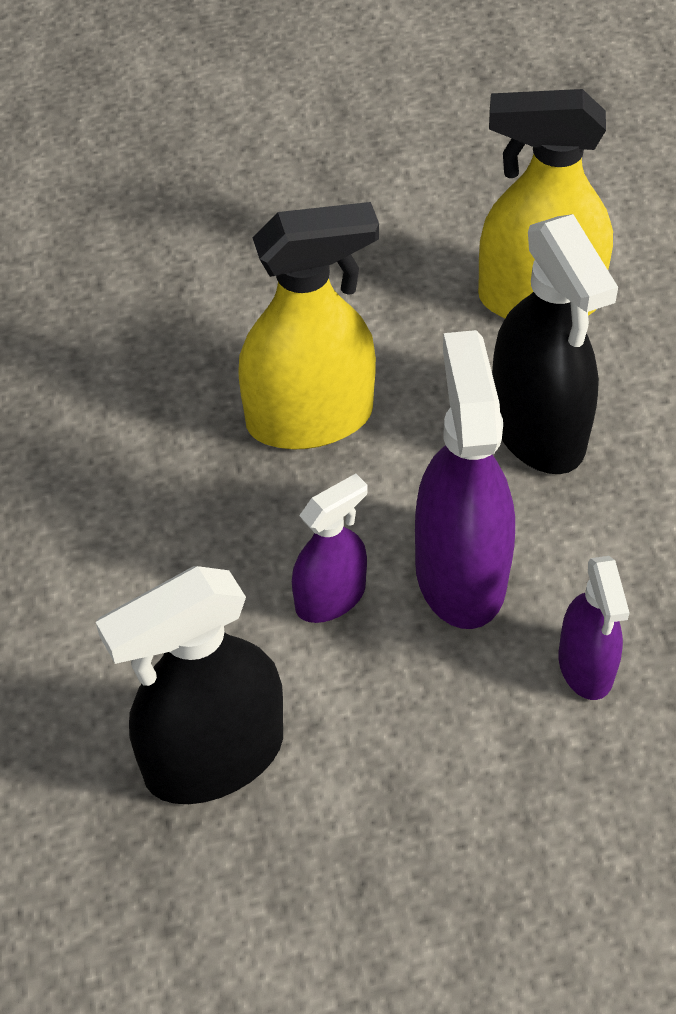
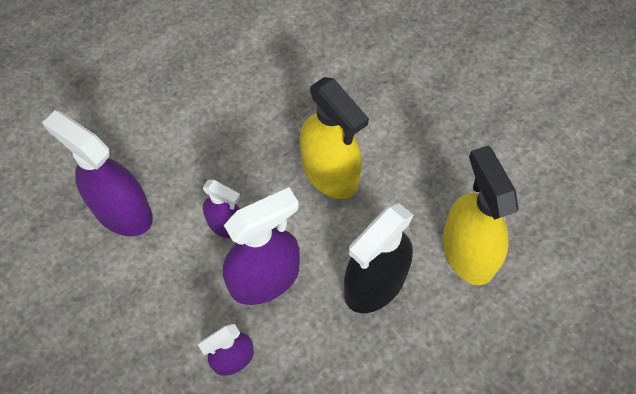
camera: 65 degrees right, 10 degrees up
(214, 757) = (122, 211): black spray bottle -> purple spray bottle

